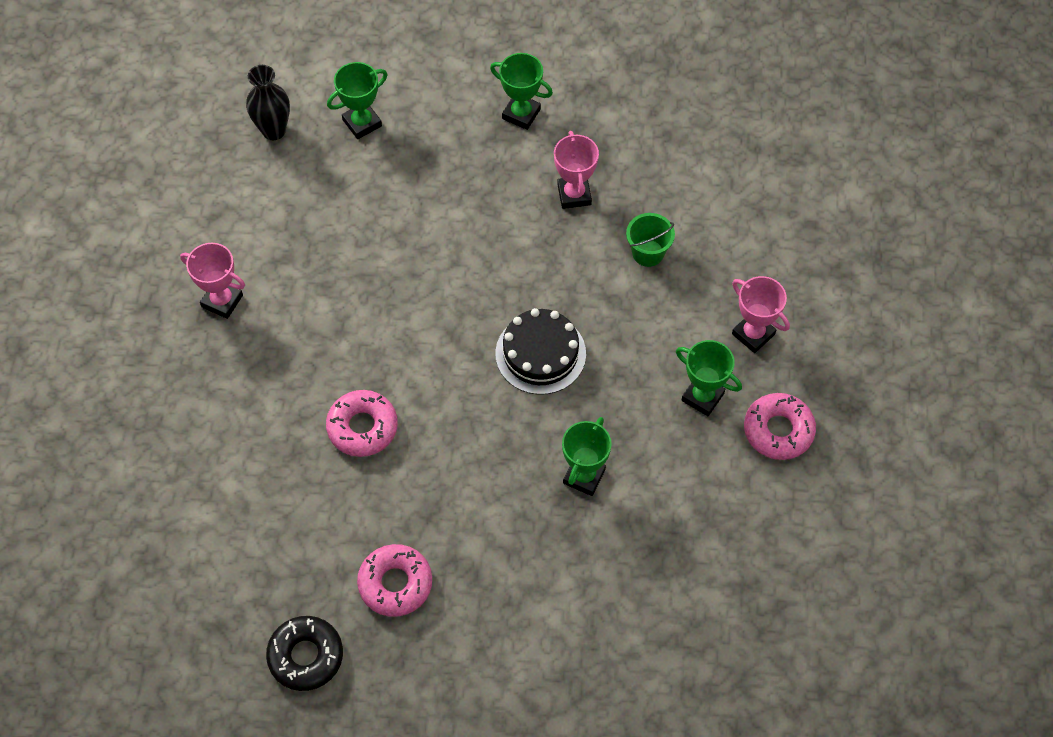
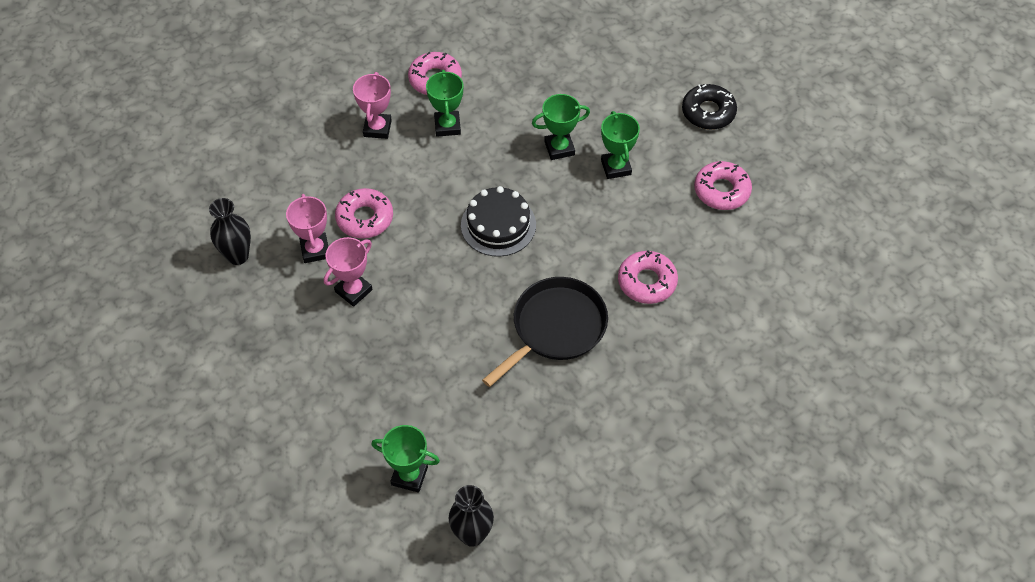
camera: 130 degrees left, 5 degrees down
(222, 301) = (645, 442): pink trophy -> pink trophy (315, 250)
(306, 656) = (808, 201): black donut -> black donut (708, 112)
(389, 318) = (555, 327): none -> black pan
(521, 114) = (308, 373): green trophy -> green trophy (616, 167)
(648, 253) = (365, 218): green bucket -> pink donut
(692, 134) = (238, 256): none -> black vase

